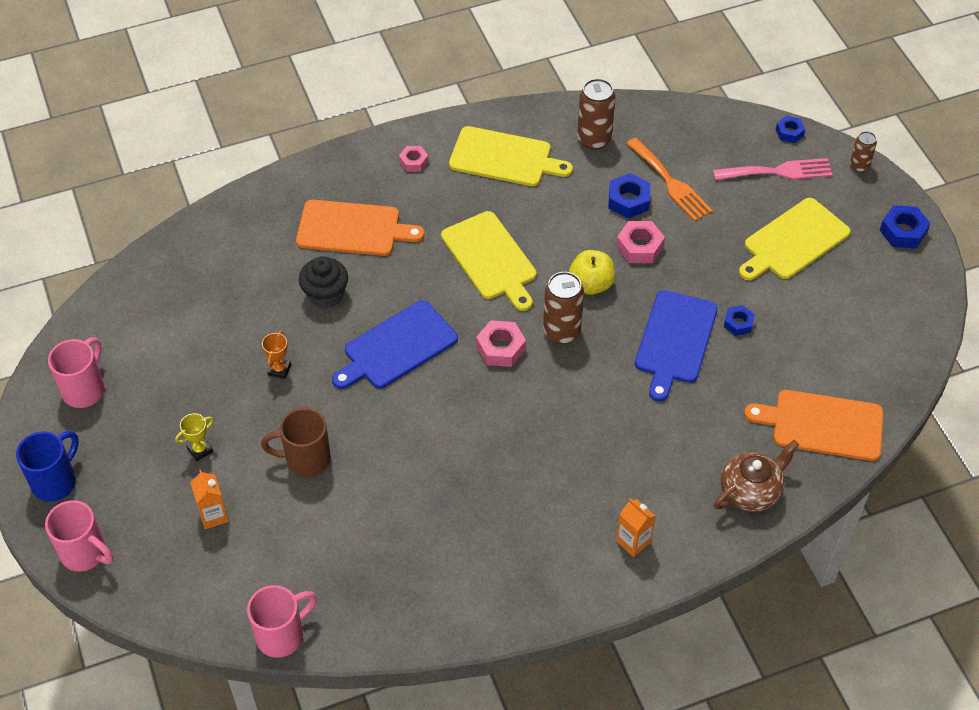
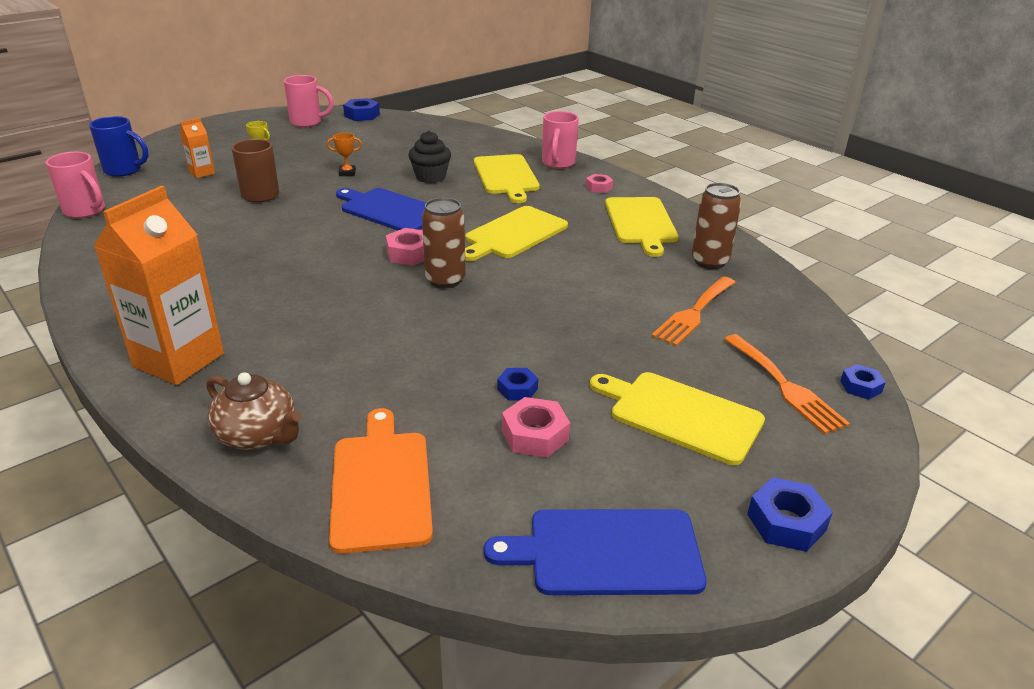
camera: 70 degrees right, 20 degrees down
(55, 481) = (227, 127): blue mug -> blue mug (124, 170)
(85, 553) = (167, 143): pink mug -> pink mug (558, 163)
(353, 229) = (506, 176): orange cutting board -> yellow cutting board
(591, 284) = (516, 287): yellow apple -> none
(628, 200) = (645, 292): blue nut -> blue nut (362, 115)
(633, 541) = (179, 360): orange carton -> orange carton, size x2.19
(639, 247) = (586, 307): pink nut -> pink nut (535, 435)
(675, 341) = (467, 348): blue cutting board -> blue cutting board (606, 552)
(778, 171) = (785, 386): pink fork -> orange fork
(859, 166) = (868, 458): brown can -> none

